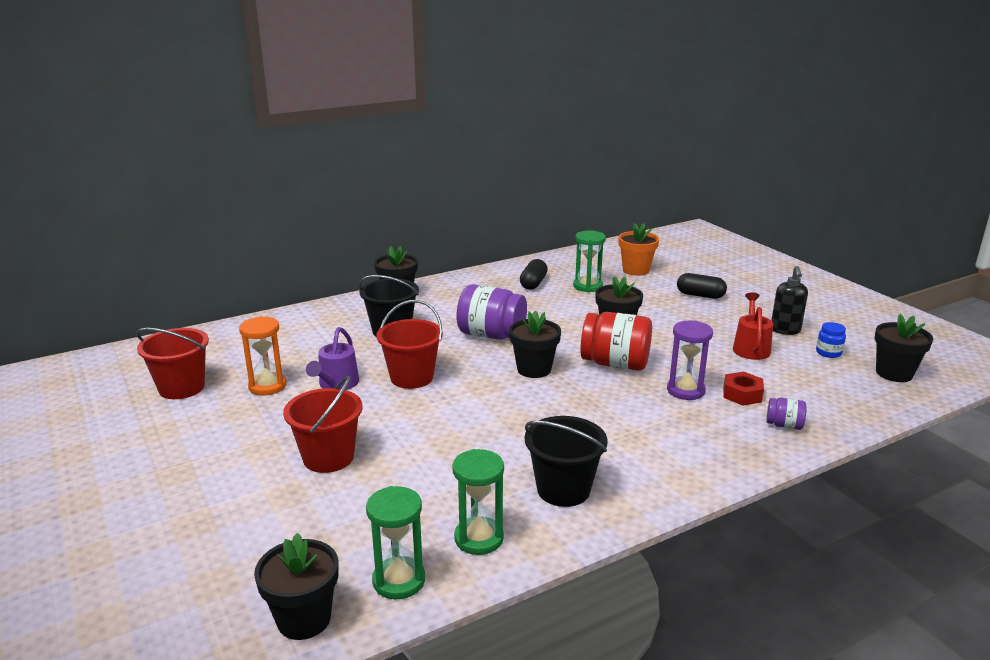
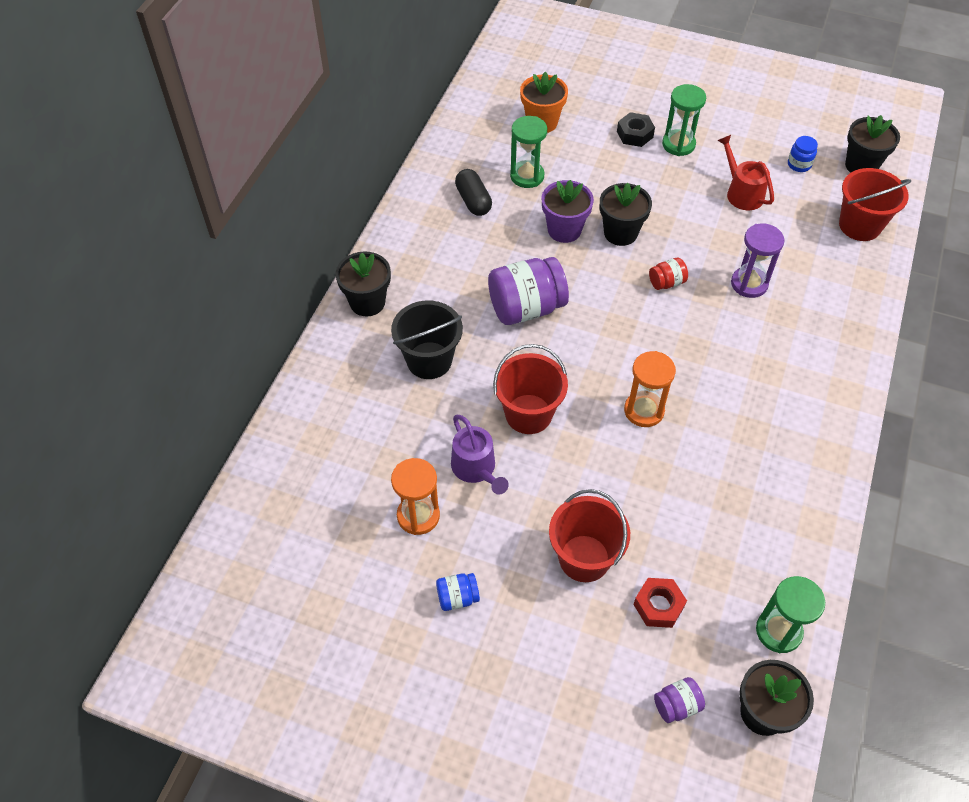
camera: 40 degrees left, 30 degrees up
(182, 388) = (340, 577): red bucket -> red bucket (859, 225)
(222, 431) = (457, 597): none -> blue jar
(479, 538) = (782, 552): green hourglass -> green hourglass (678, 144)
(494, 412) = (644, 410): none -> orange hourglass
(534, 369) = (613, 333): black flower pot -> none
(563, 489) = (782, 461): black bucket -> none
(576, 315) = (564, 230): none -> purple flower pot
(615, 364) = (666, 282): red jar -> red jar, size x0.48
(700, 295) = (634, 134): black capsule -> black nut
(742, 394) = (790, 262): red nut -> red nut (658, 606)
(784, 425) = (847, 282): purple jar -> purple jar (676, 705)
(785, 330) = (744, 150): black soap dispenser -> none

